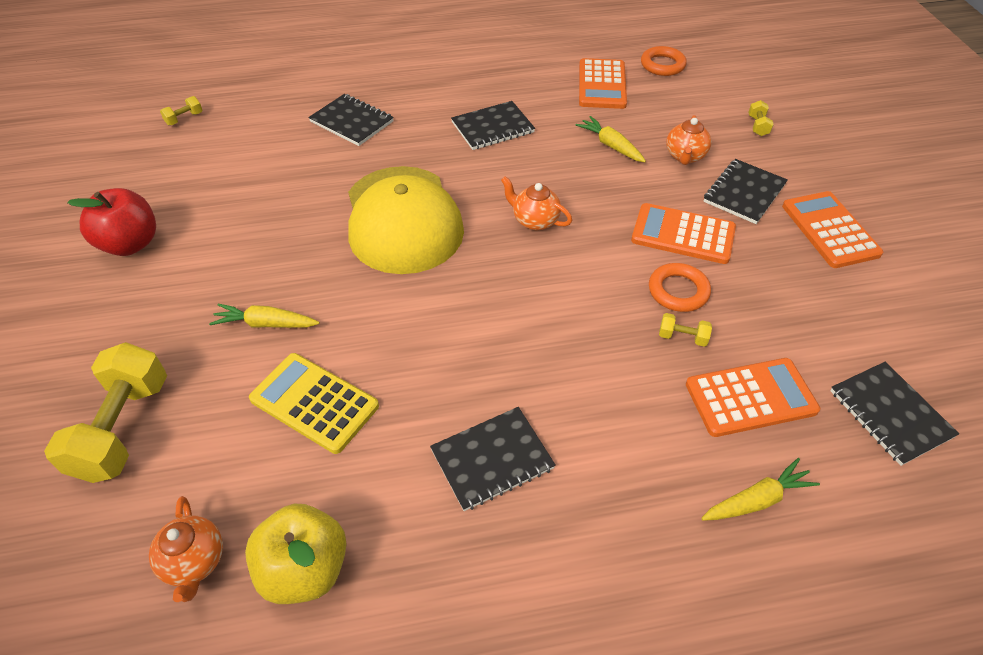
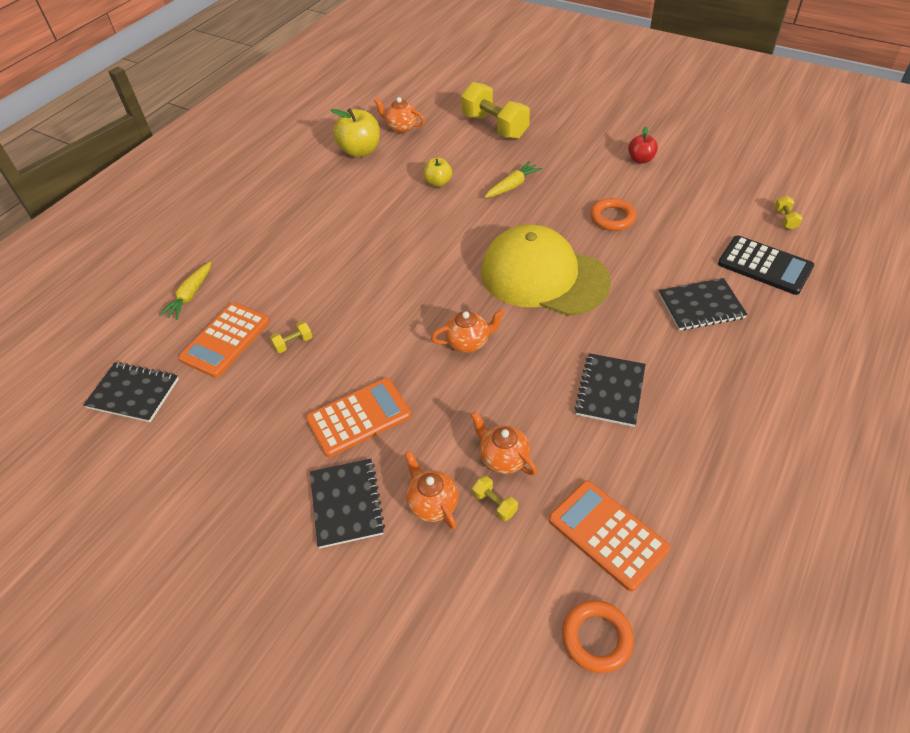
camera: 135 degrees right, 0 degrees up
(130, 244) = (640, 159): red apple -> red apple, size x0.59
(266, 109) = (765, 265): none -> black calculator
(314, 403) = (438, 182): yellow calculator -> yellow apple
(492, 459) = (332, 222): black notebook -> none
(611, 146) = (503, 458): yellow carrot -> orange teapot
(678, 291) = (322, 370): orange ring -> orange ring (612, 218)
(757, 126) = (405, 619): yellow dumbbell -> yellow dumbbell (494, 504)
(830, 230) = (247, 523): orange calculator -> none

